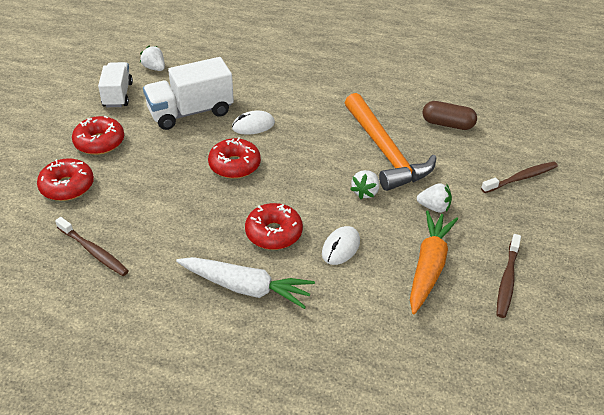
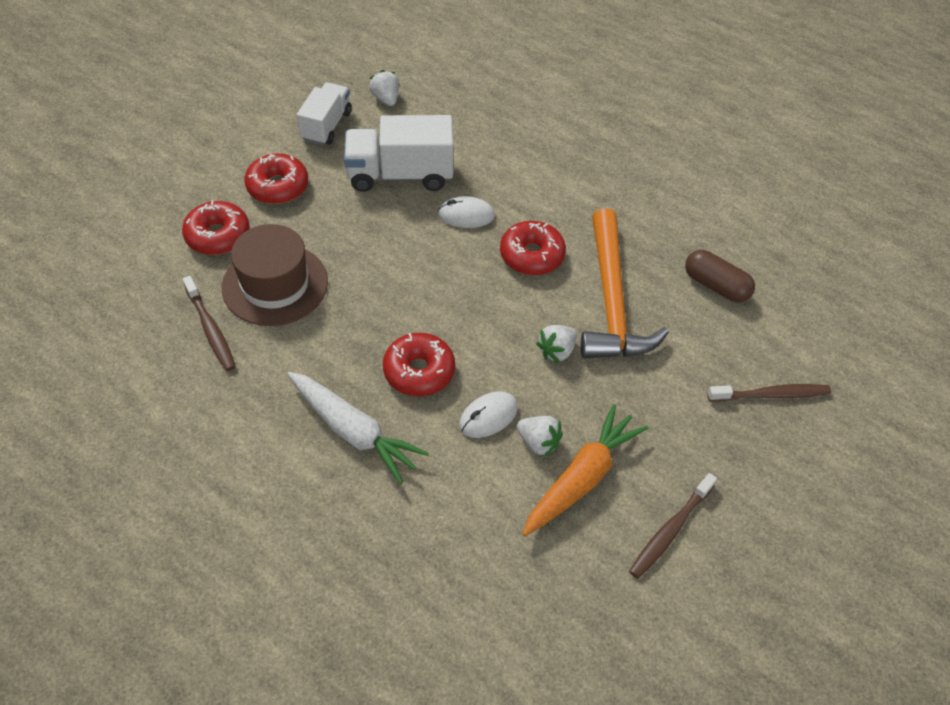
camera: 20 degrees right, 10 degrees up
(131, 207) = (275, 284): none -> brown hat
(234, 165) = (417, 264): red donut -> red donut (531, 255)
(434, 207) = (632, 400): white strawberry -> white strawberry (538, 442)

